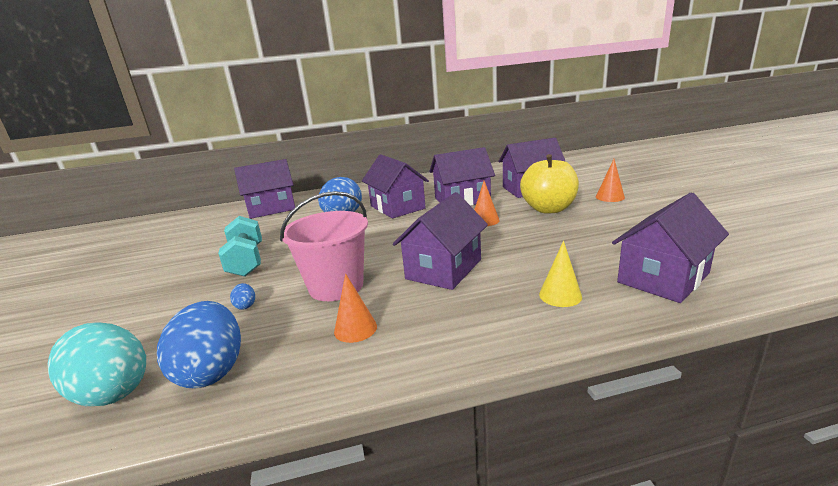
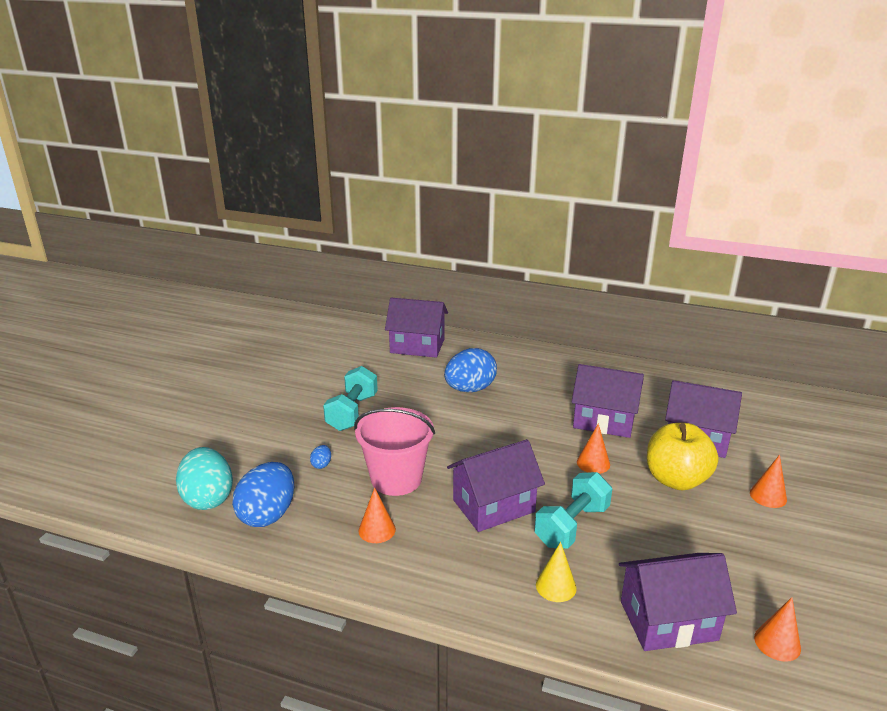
camera: 30 degrees right, 5 degrees up
(397, 207) = (530, 401): purple house -> none
(518, 256) = (572, 526): none -> turquoise dumbbell
(738, 258) = (777, 643): none -> orange cone

